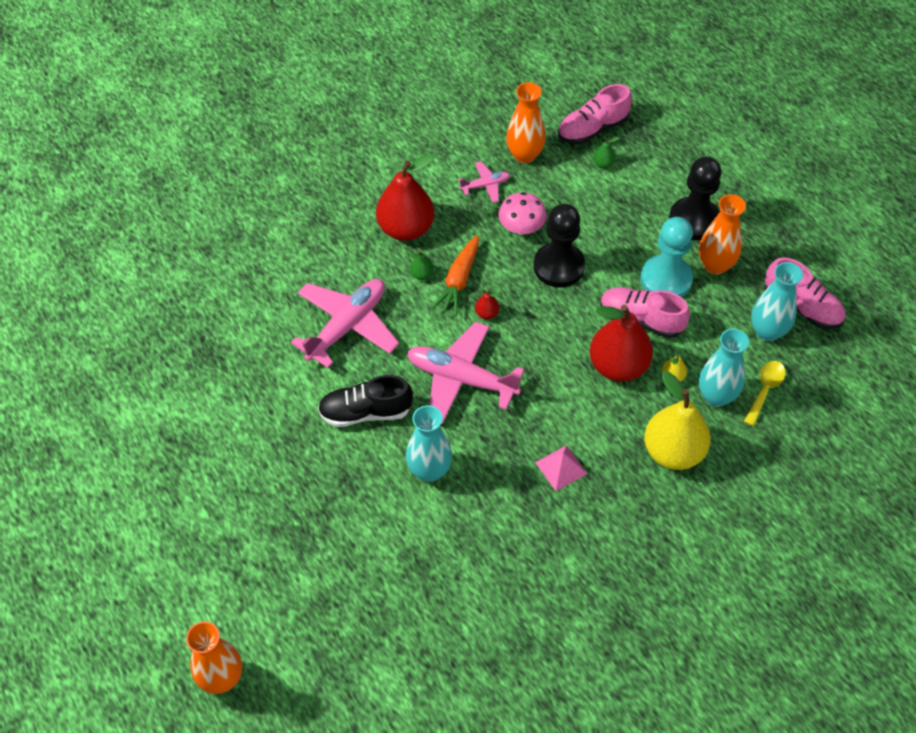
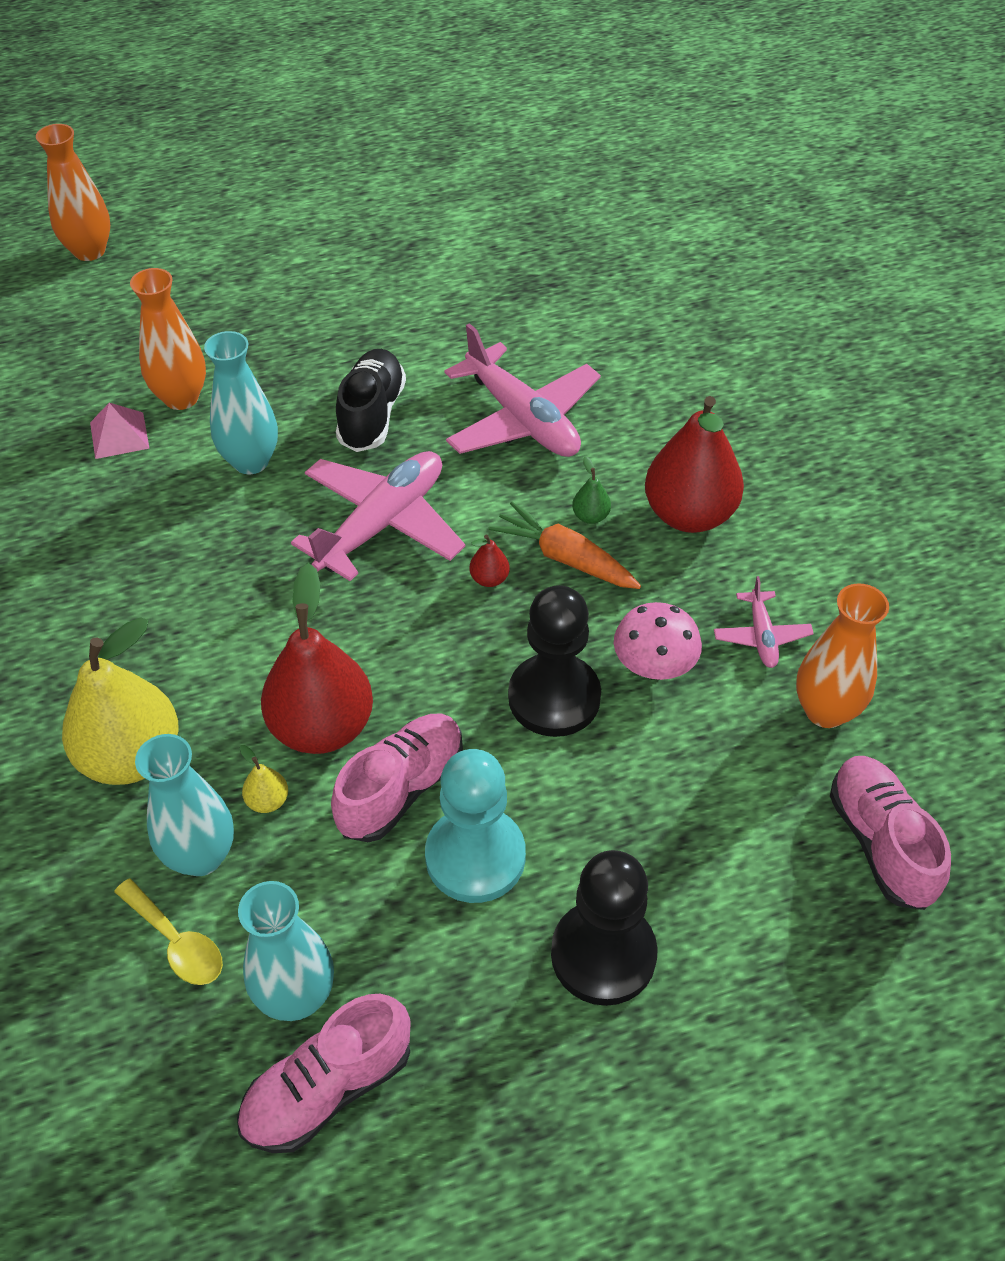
camera: 105 degrees right, 5 degrees down
(561, 468) = (180, 604): pink pyramid -> pink pyramid (119, 435)
(603, 164) = (783, 834): green pear -> none
(715, 265) = (481, 956): orange vase -> orange vase (181, 398)

